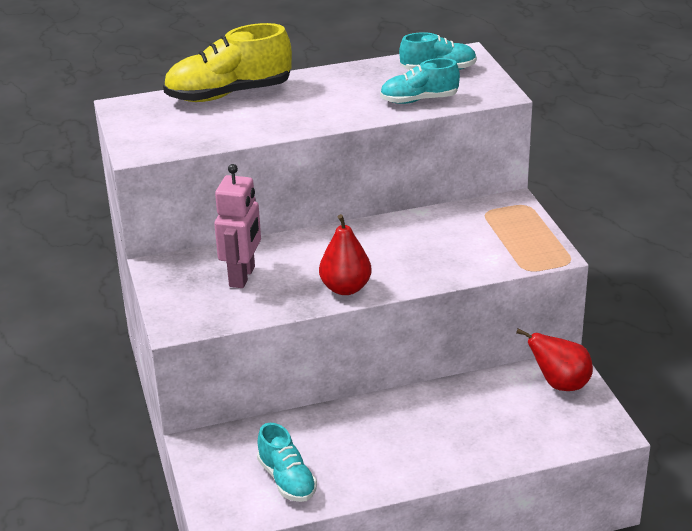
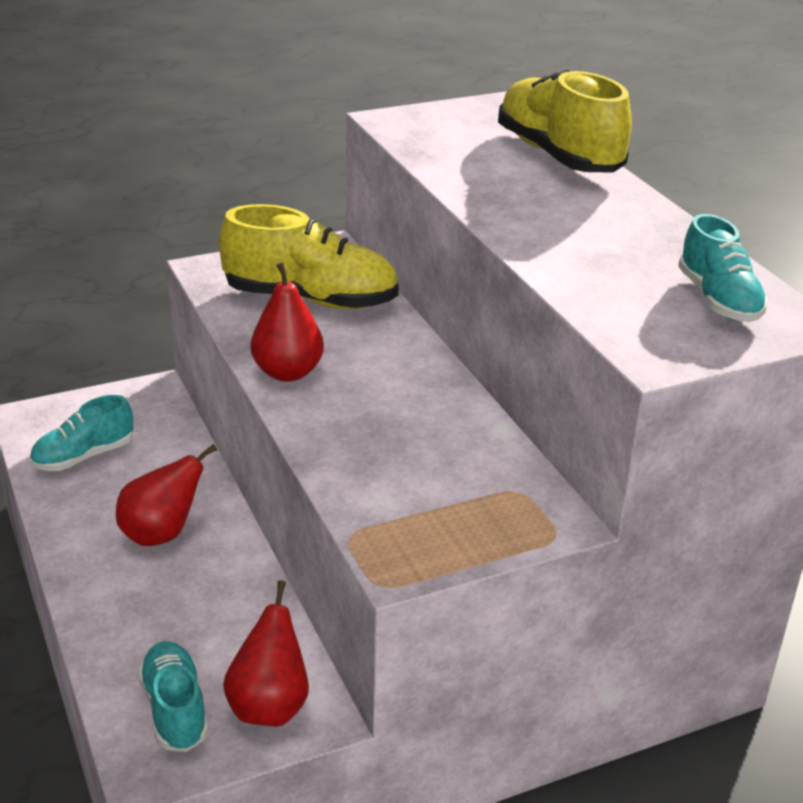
camera: 80 degrees right, 0 degrees up
(242, 276) = (311, 299): pink robot -> yellow shoe
(392, 433) = (161, 534): none -> red pear
(419, 100) = (597, 286): turquoise shoe -> turquoise shoe (175, 709)

